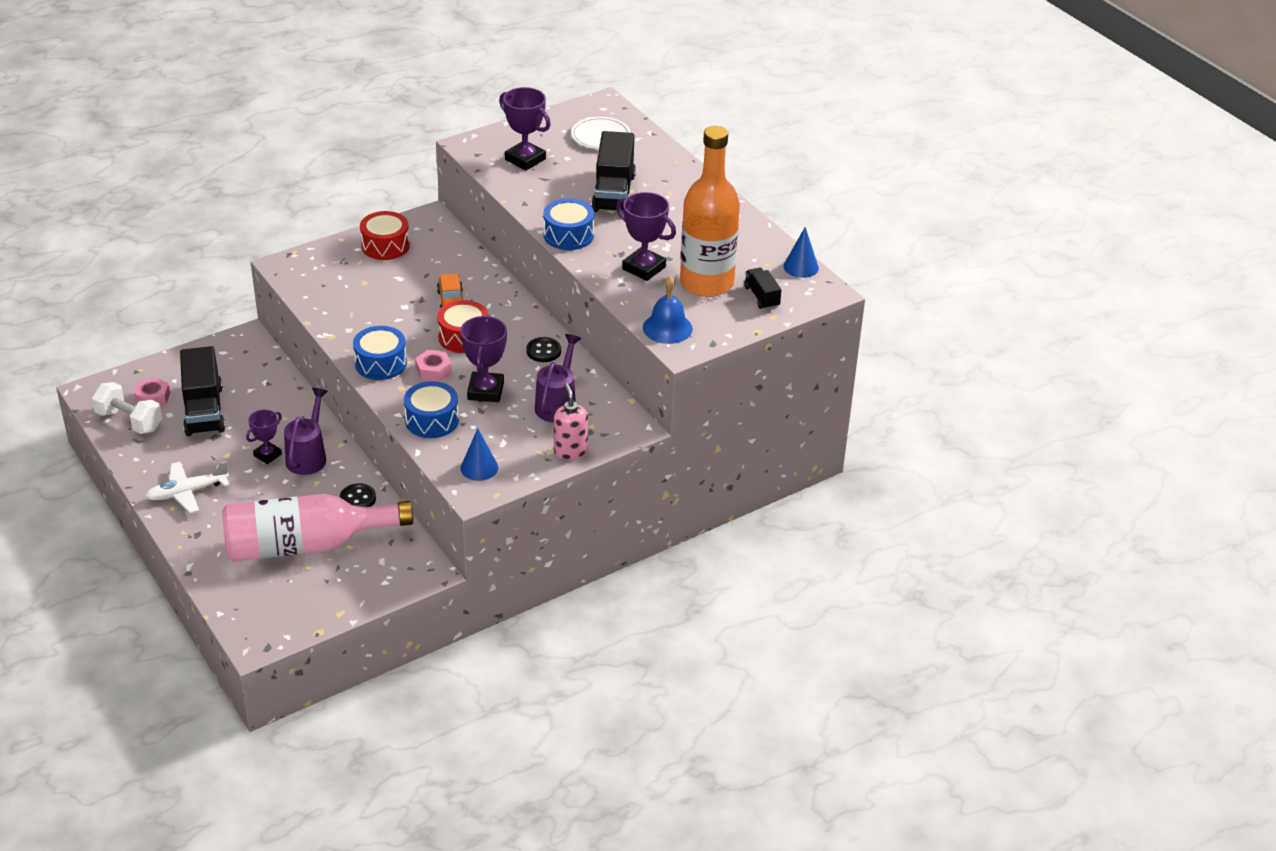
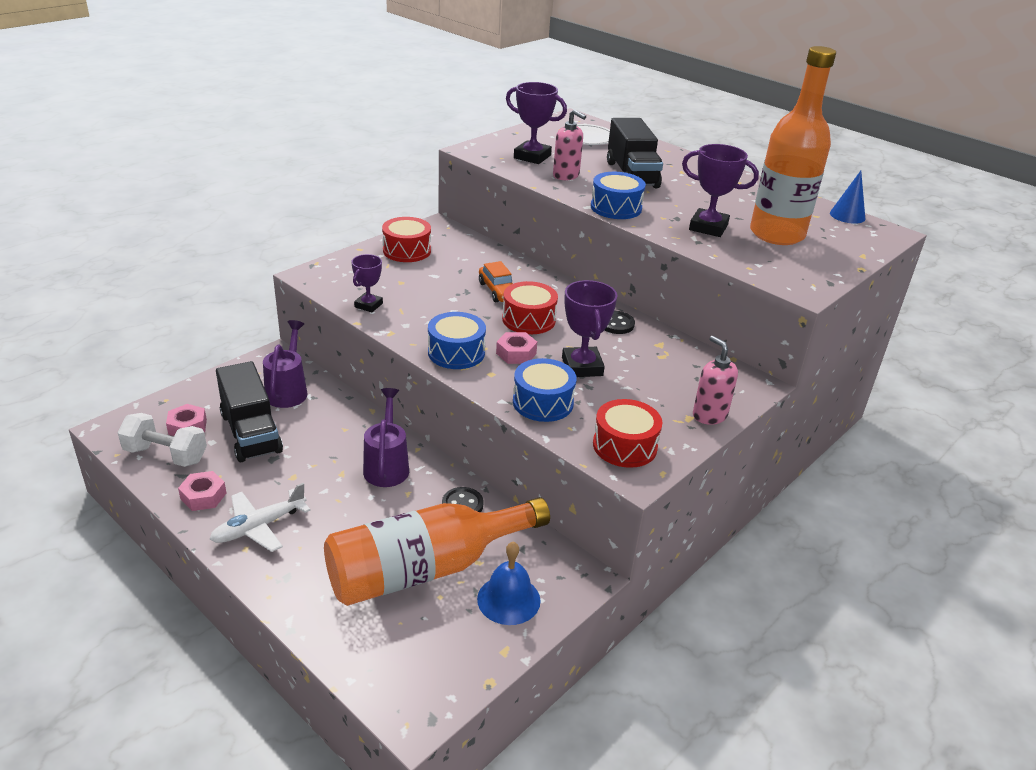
camera: 15 degrees left, 5 degrees down
(151, 461) = (203, 496): none -> pink nut
(267, 455) = (340, 470): purple trophy -> purple trophy (368, 305)
(305, 545) = (425, 569): pink bottle -> orange bottle
(479, 467) = (624, 446): blue cone -> red drum
(544, 189) = (566, 176): none -> pink soap dispenser
(557, 404) = (663, 370): purple watering can -> purple watering can (288, 390)
(667, 328) = (775, 274): blue bell -> blue bell (508, 599)
(761, 297) = (837, 241): black truck -> none

